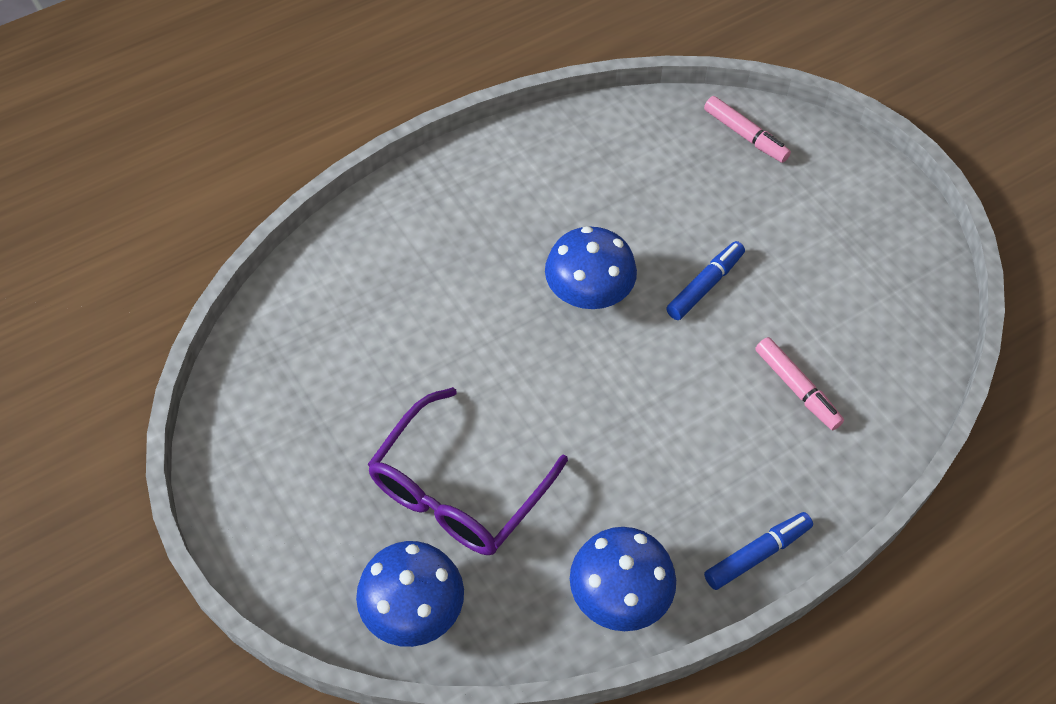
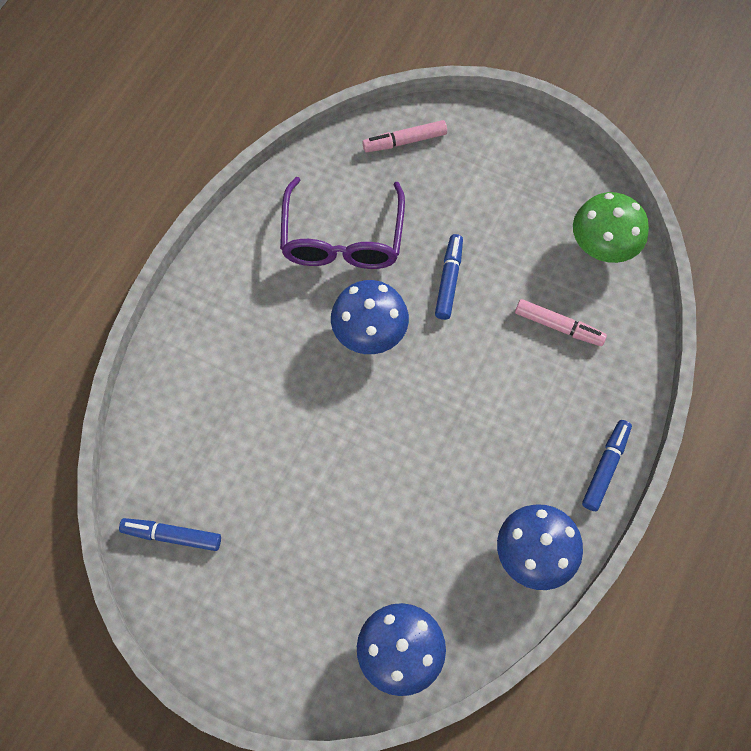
camera: 30 degrees left, 10 degrees up
(268, 376) = (172, 535): none -> blue marker
(458, 490) = (373, 542): purple glasses -> purple glasses (342, 238)
(745, 135) = (404, 141): pink marker -> pink marker turned 150 degrees clockwise
(900, 334) = (602, 245): none -> green mushroom

